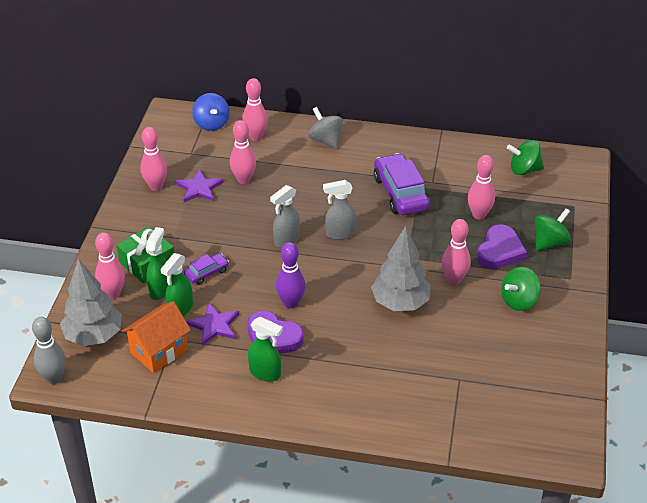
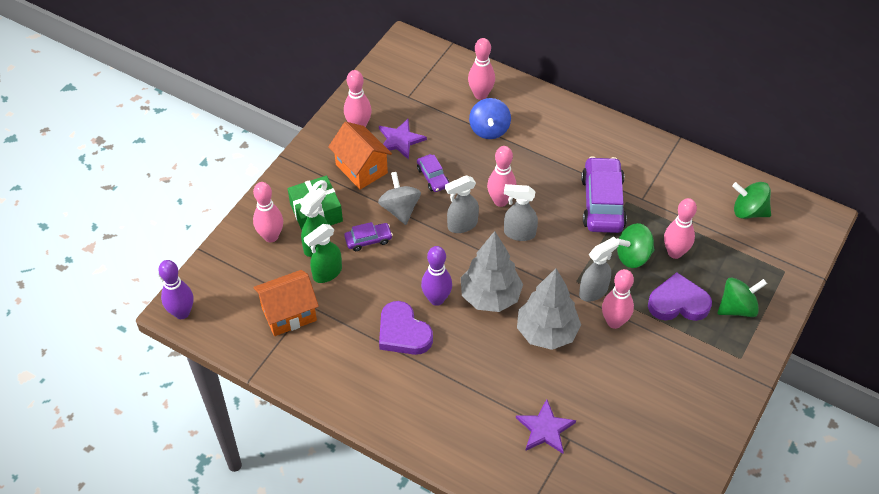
camera: 20 degrees right, 10 degrees up
(54, 378) = (182, 313): grey bowling pin -> purple bowling pin
(94, 336) = (235, 278): grey tree -> grey tree (490, 297)
(174, 219) = (361, 169): none -> orange house
(211, 124) = (442, 67): blue spinning top -> blue spinning top (489, 129)
(214, 325) = (352, 301): purple star -> purple star (545, 429)
(242, 210) = (433, 177): none -> purple car
(243, 179) = (448, 142): pink bowling pin -> pink bowling pin (500, 201)
(265, 373) = (379, 370): green spray bottle -> none
(325, 140) = (550, 117): grey spinning top -> grey spinning top (400, 209)
(425, 261) = (593, 291): none -> grey spray bottle
(500, 251) = (678, 302): purple heart -> purple heart turned 135 degrees counterclockwise
(519, 301) = (672, 368): green spinning top -> green spinning top (633, 256)

